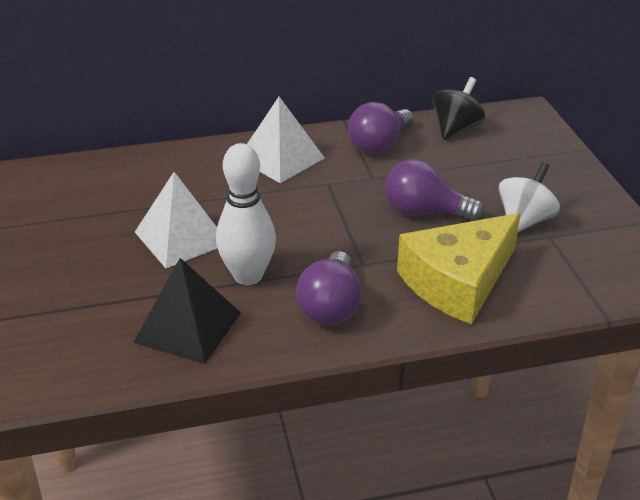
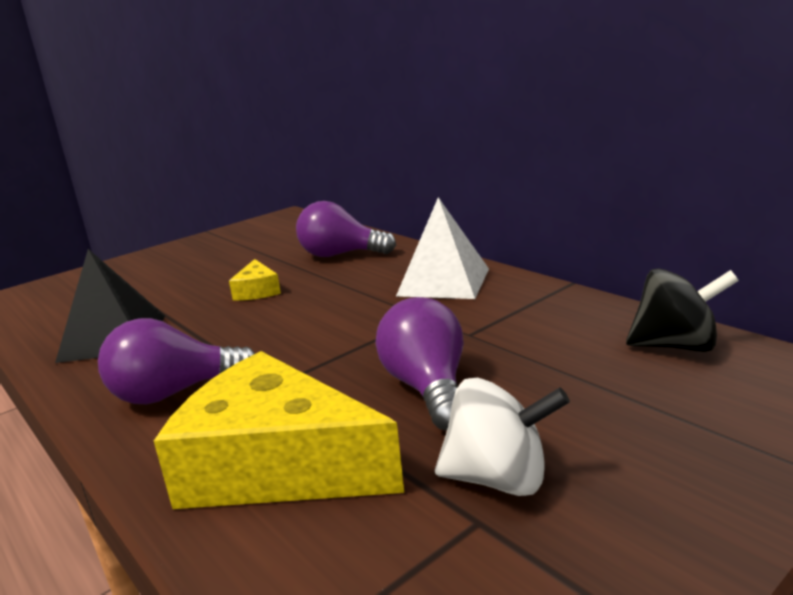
camera: 65 degrees right, 15 degrees down
(181, 237) = (257, 291): white pyramid -> yellow cheese
(248, 276) = (211, 335): white bowling pin -> none
(379, 145) = (549, 315): purple light bulb -> purple light bulb (340, 255)

